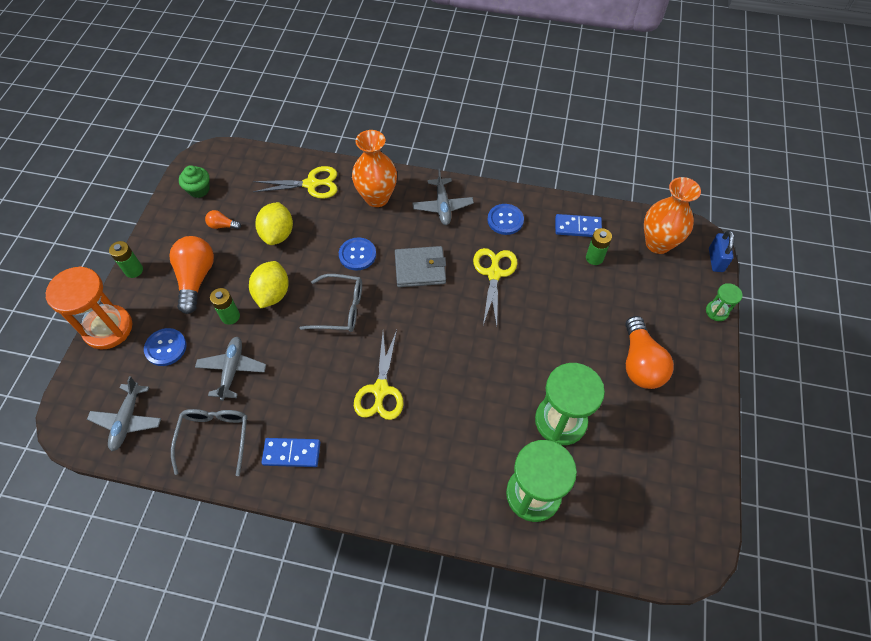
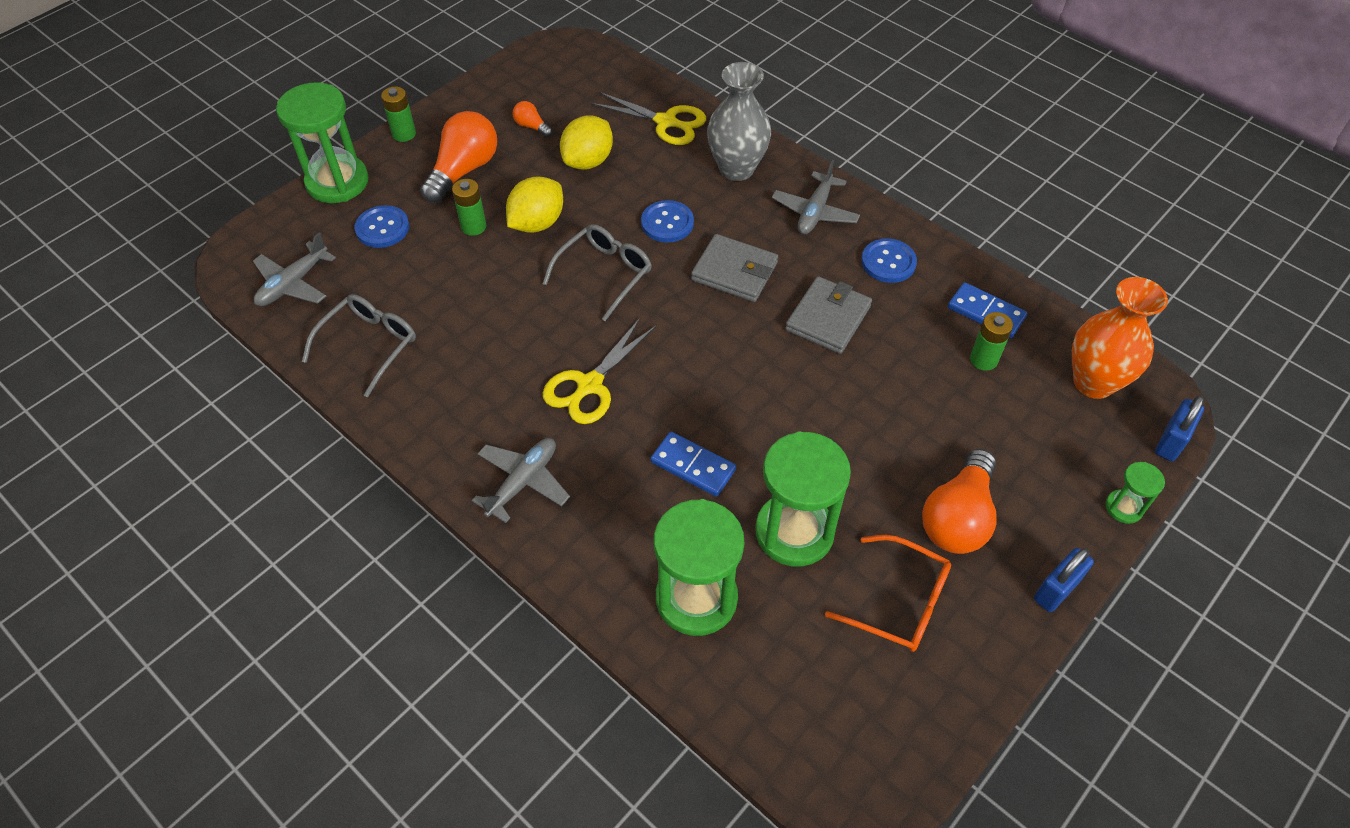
camera: 30 degrees right, 5 degrees down
(108, 328) = (337, 182): orange hourglass -> green hourglass
(199, 190) = (531, 78): green cupcake -> none
(232, 370) = (436, 284): grey plane -> grey plane (523, 482)
(292, 453) = (440, 403): blue domino -> blue domino (693, 466)
(340, 309) = (604, 274): grey glasses -> grey glasses turned 90 degrees counterclockwise
(377, 197) = (736, 169): orange vase -> grey vase
(494, 273) = (828, 318): yellow scissors -> grey wallet
(642, 432) = (899, 602): none -> orange glasses
(714, 379) = (1056, 590): none -> blue padlock

